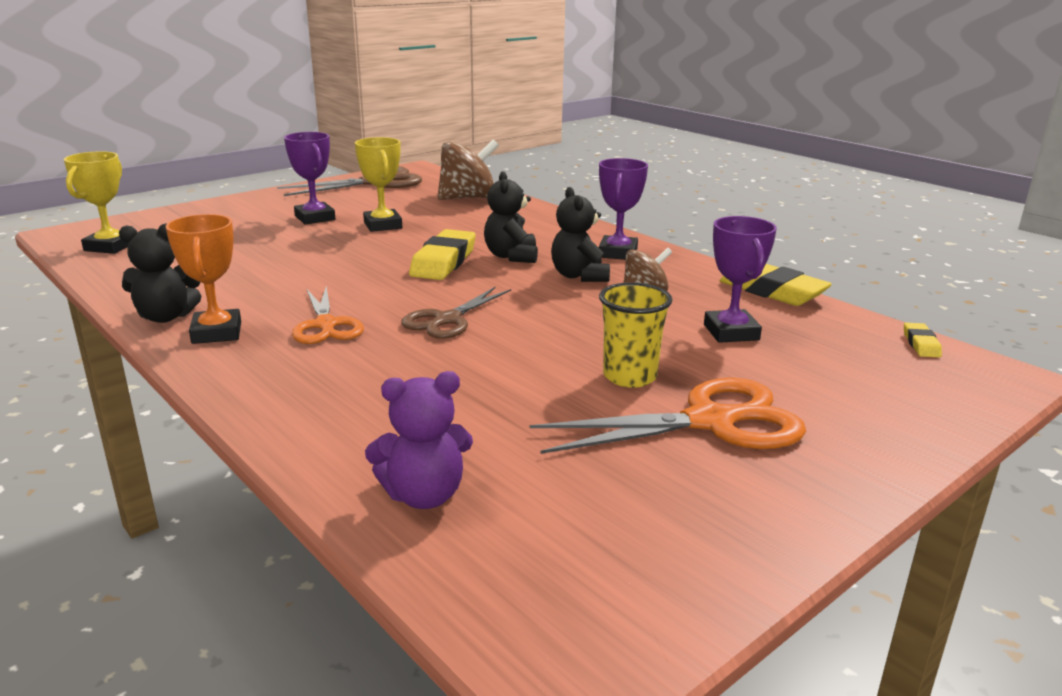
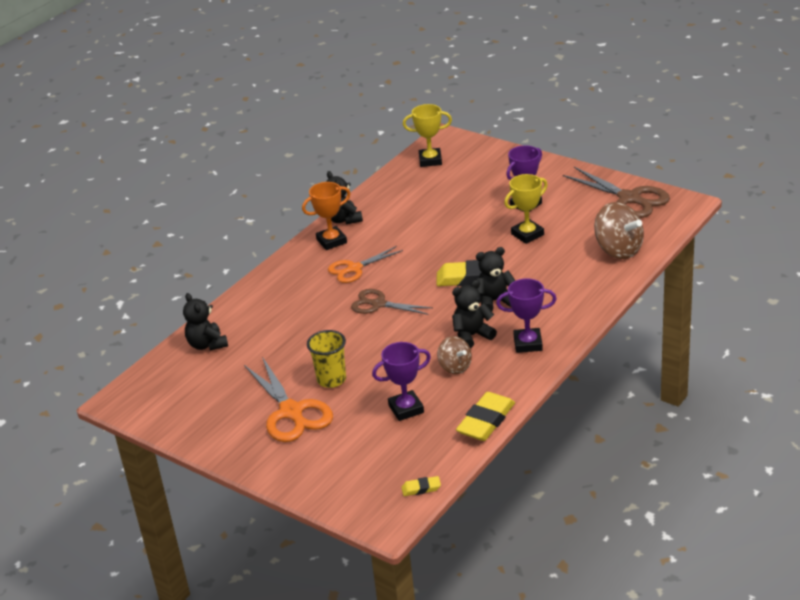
camera: 80 degrees right, 10 degrees up
(424, 495) = (207, 344): purple teddy bear -> black teddy bear

